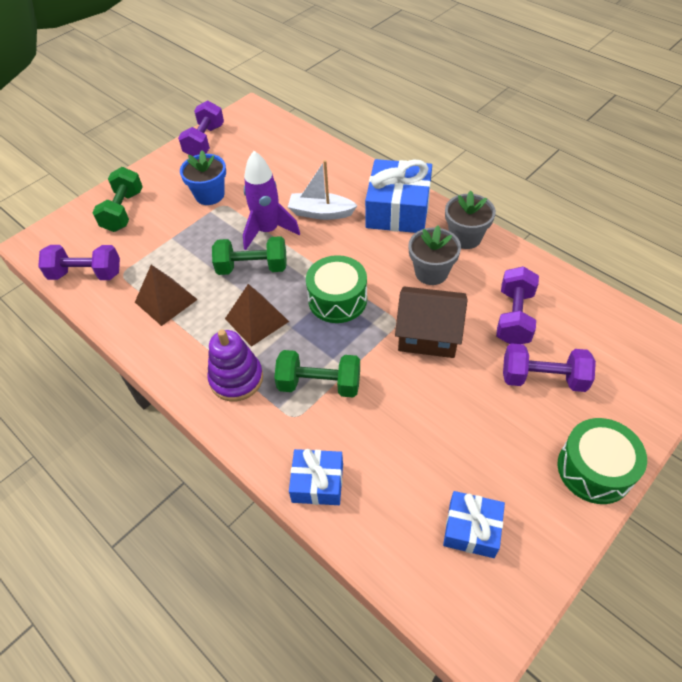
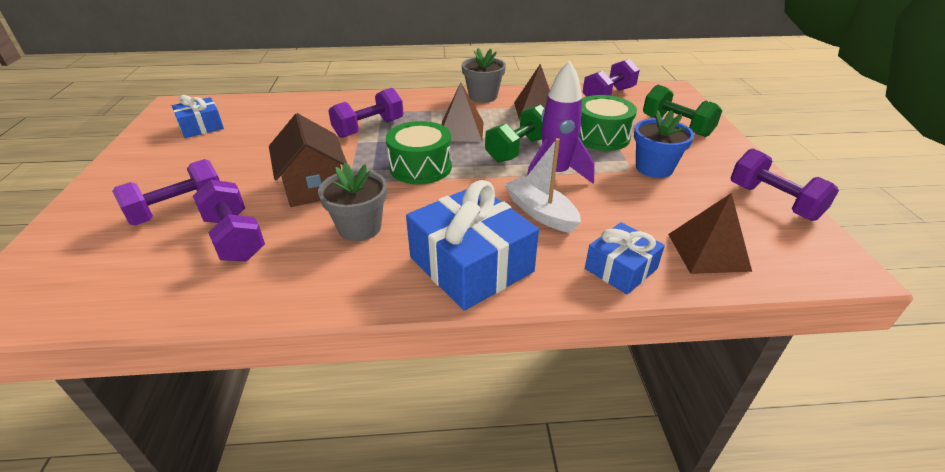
camera: 130 degrees right, 15 degrees down
(236, 378) = (426, 108): purple stacking toy -> none
(286, 145) = (708, 252): none -> brown pyramid
(317, 482) = (318, 103): blue gift -> blue gift (621, 269)
(319, 384) = (369, 128): green dumbbell -> purple dumbbell
(321, 213) = (540, 212): white boat -> white boat turned 90 degrees counterclockwise
(428, 334) = (314, 186): brown house -> brown house turned 75 degrees counterclockwise
(465, 237) = (355, 283): grey flower pot -> grey flower pot (483, 96)
(594, 469) = (110, 182): green drum -> green drum (601, 136)

